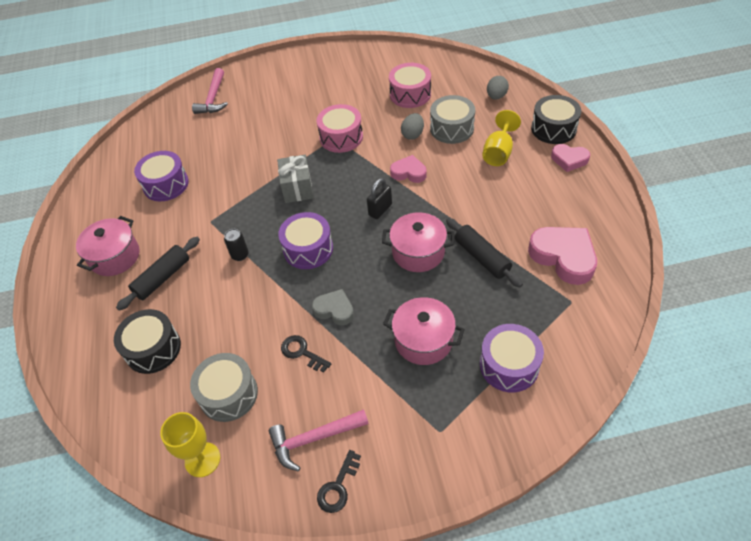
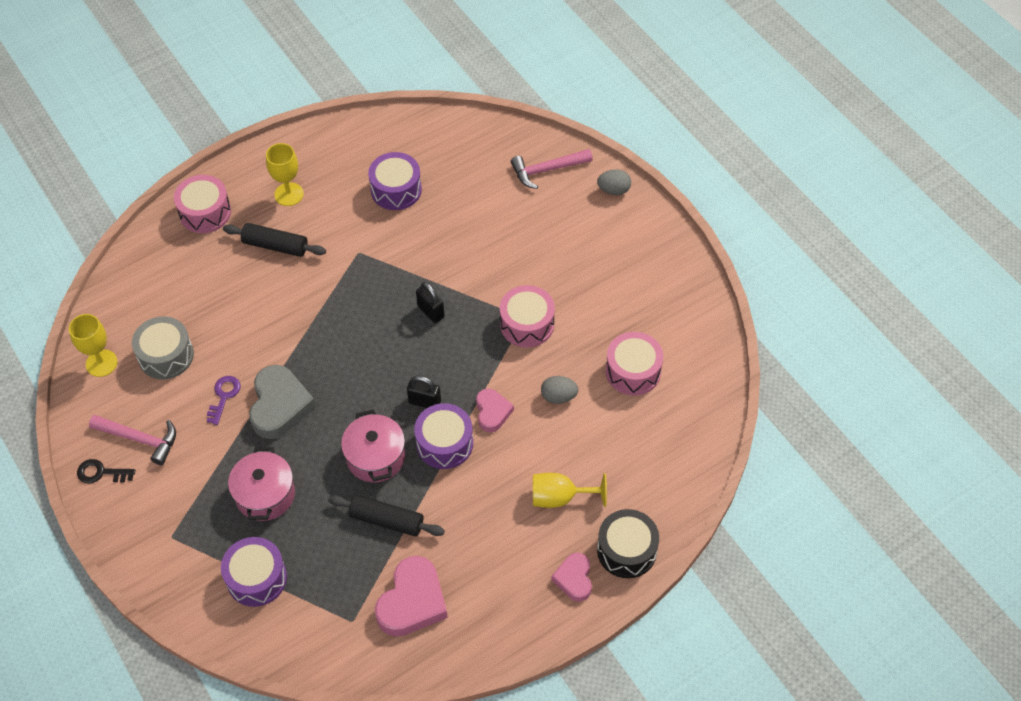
camera: 65 degrees right, 5 degrees up
(85, 326) = (205, 212): none -> pink drum
(115, 257) = (289, 194): pink pot -> yellow goblet
(153, 349) = (196, 276): black drum -> none
(240, 255) = (322, 297): black can -> none
(297, 188) = (431, 311): grey gift -> black padlock
(302, 352) = (224, 396): black key -> purple key
(308, 249) = (348, 354): purple drum -> purple drum (444, 443)
(314, 439) = (140, 439): pink hammer -> pink hammer turned 150 degrees clockwise
(334, 310) = (279, 406): grey heart -> grey heart, size x1.70
(451, 128) = (585, 435): grey drum -> none
(481, 257) = (387, 520): black rolling pin -> black rolling pin turned 75 degrees clockwise
(496, 96) = (666, 470): grey egg -> grey egg (613, 190)

